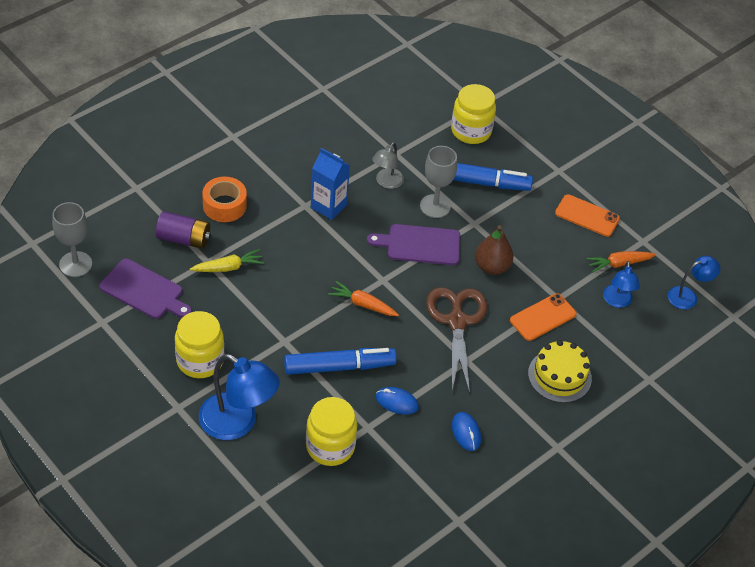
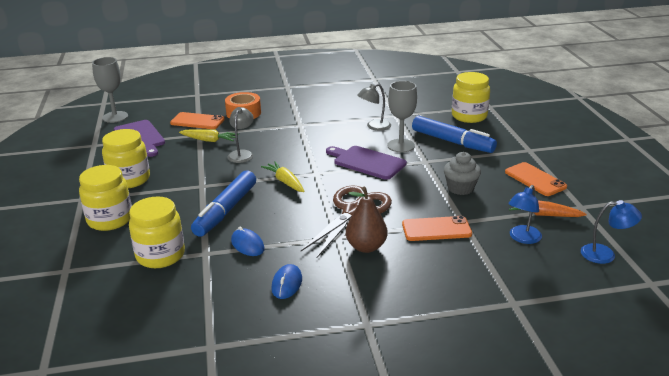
camera: 35 degrees right, 20 degrees down
(184, 239) = (197, 121): purple battery -> orange phone
(238, 423) = (110, 220): blue lamp -> yellow jar
(283, 277) = (242, 154): none -> grey lamp
(328, 206) = (317, 128): blue carton -> none
(339, 367) = (226, 211): blue marker -> blue marker turned 90 degrees clockwise
(363, 304) = (285, 182): orange carrot -> yellow carrot
(492, 267) = (417, 188): brown pear -> brown pear (366, 247)
(530, 253) = (460, 188): none -> grey cupcake
(559, 376) = (417, 272): yellow cake -> none

